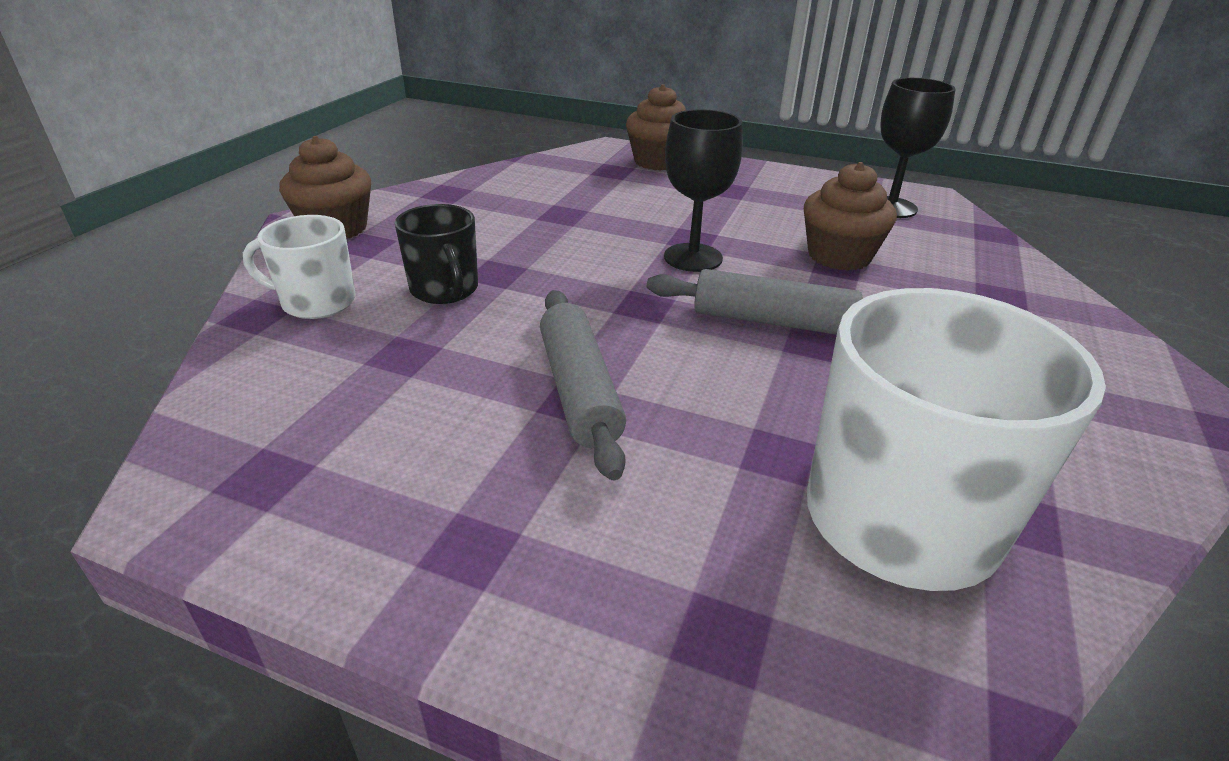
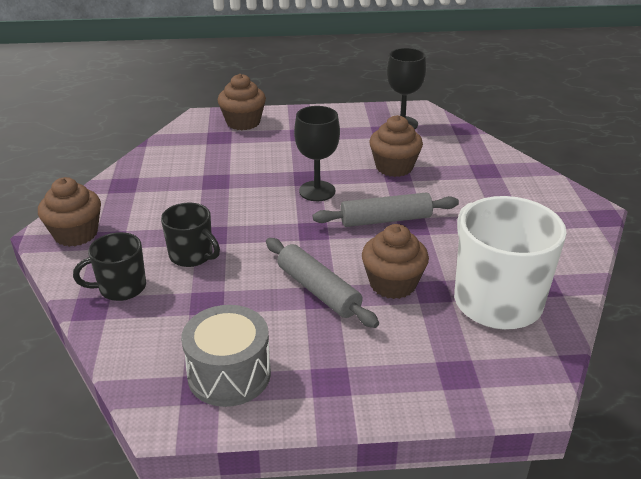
camera: 25 degrees left, 0 degrees up
(316, 302) = (121, 288): white mug -> black mug
(325, 471) = (229, 374): none -> grey drum
(713, 419) = (393, 284): none -> brown cupcake

